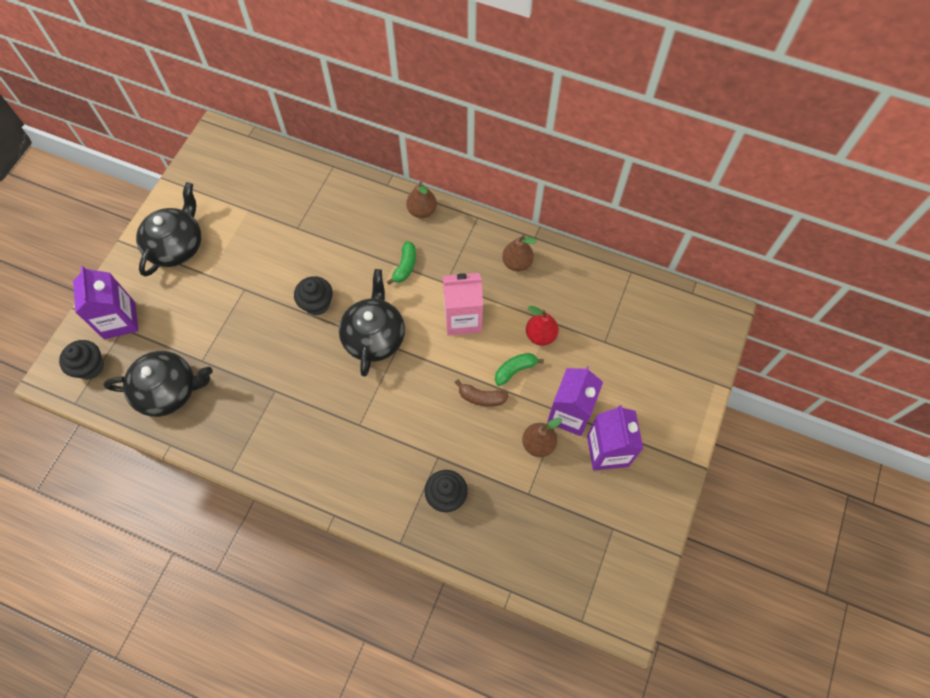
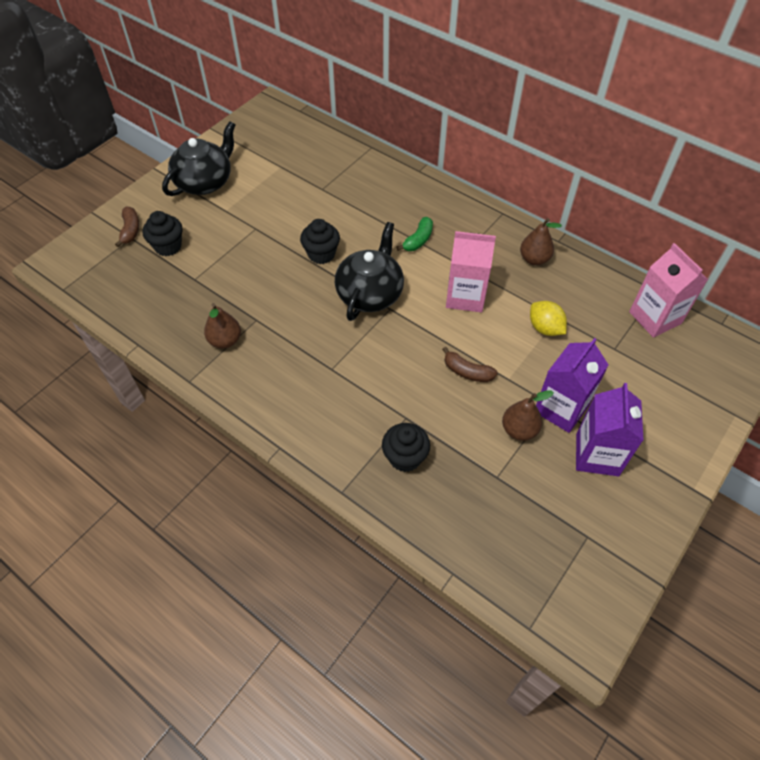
camera: 15 degrees right, 10 degrees down
(90, 367) = (89, 262): black cupcake -> black cupcake (168, 246)
(119, 320) = (130, 230): purple carton -> brown banana
(168, 390) = (154, 297): black teapot -> none
(422, 211) = (448, 197): brown pear -> brown pear (225, 340)
(515, 370) = (510, 354): green banana -> none
(540, 335) = (545, 328): red pear -> yellow lemon
(634, 301) = (655, 318): none -> pink carton

